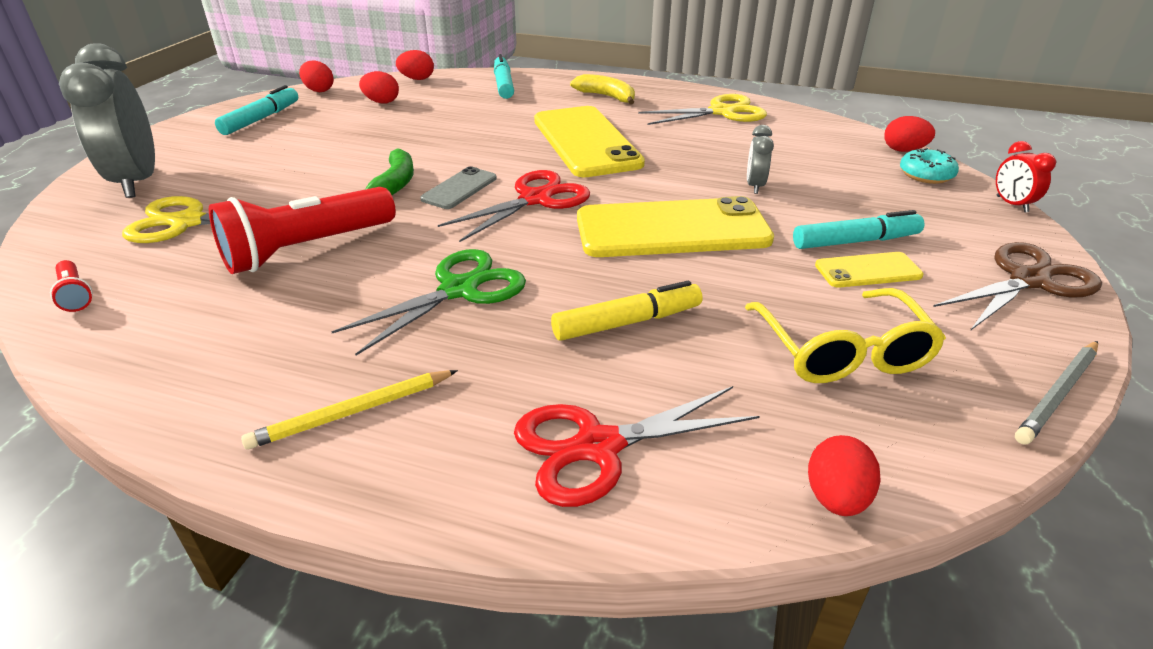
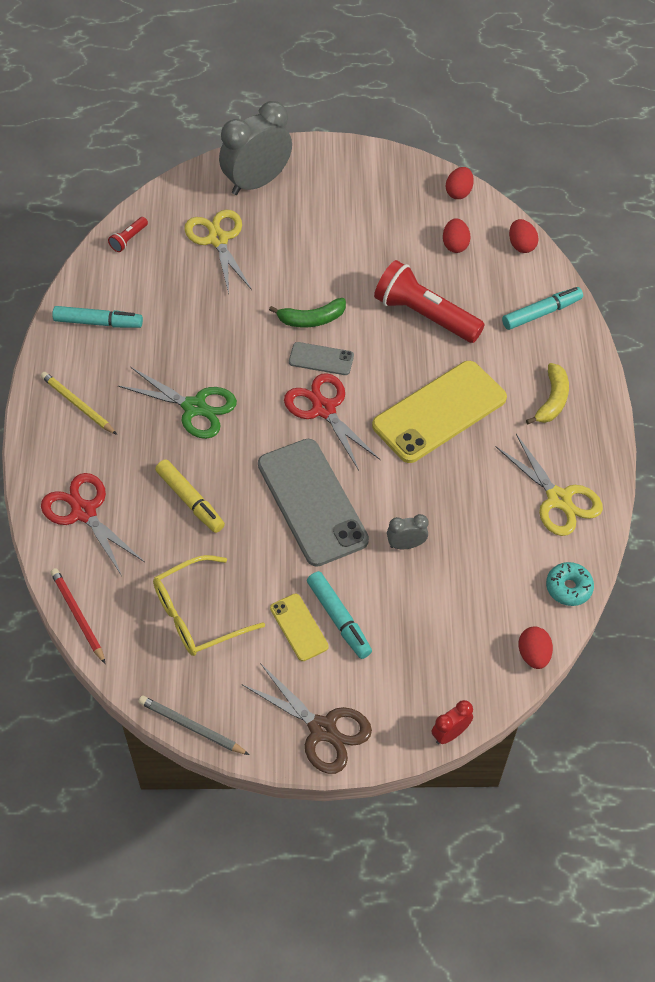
camera: 70 degrees right, 20 degrees up
(261, 119) = (383, 188): turquoise marker -> turquoise marker (98, 322)
(307, 249) = (210, 314): red flashlight -> red flashlight (424, 315)
(535, 199) = (324, 409): red scissors -> red scissors turned 150 degrees counterclockwise
(672, 229) = (312, 502): yellow phone -> grey phone
(836, 498) = (78, 616): red egg -> red pencil
(926, 175) = (484, 671): turquoise donut -> turquoise donut (568, 588)

